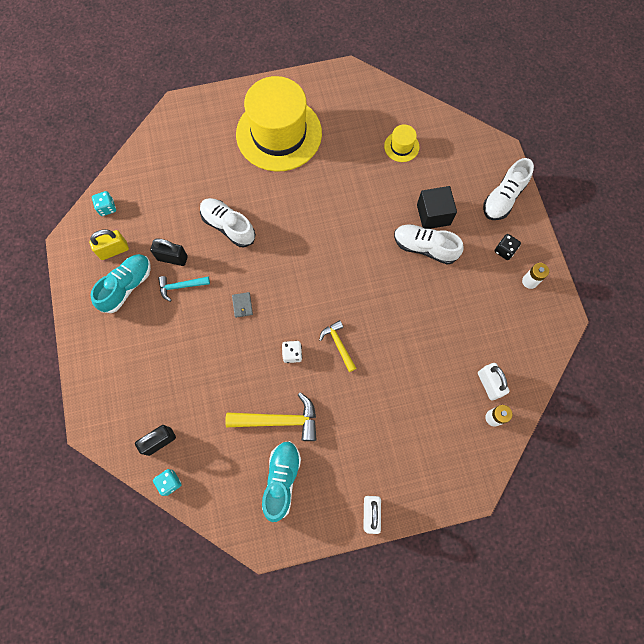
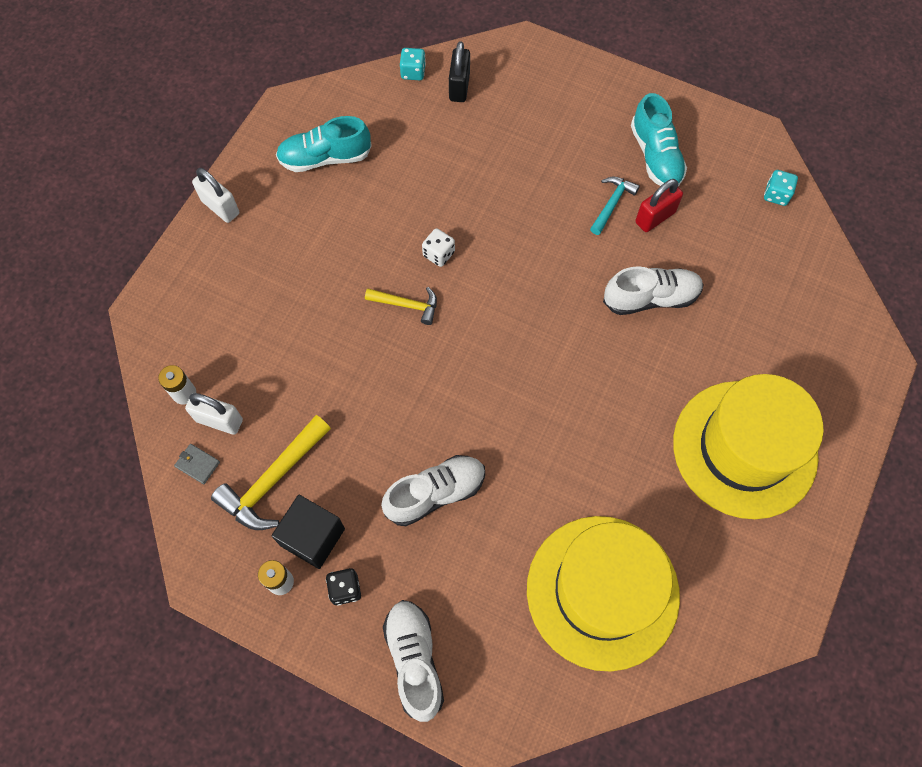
camera: 130 degrees right, 5 degrees down
(114, 250) = (712, 170): yellow padlock -> none
(172, 258) = (655, 217): black padlock -> red padlock
(242, 305) = (537, 246): grey wallet -> grey wallet (197, 464)
(279, 420) = (382, 194): yellow hammer -> yellow hammer (273, 479)
(282, 480) = (325, 158): turquoise shoe -> turquoise shoe turned 120 degrees clockwise
(401, 146) = (602, 591): yellow hat -> yellow hat, size x2.45
(433, 215) = (469, 544): black cube -> black cube (312, 537)

